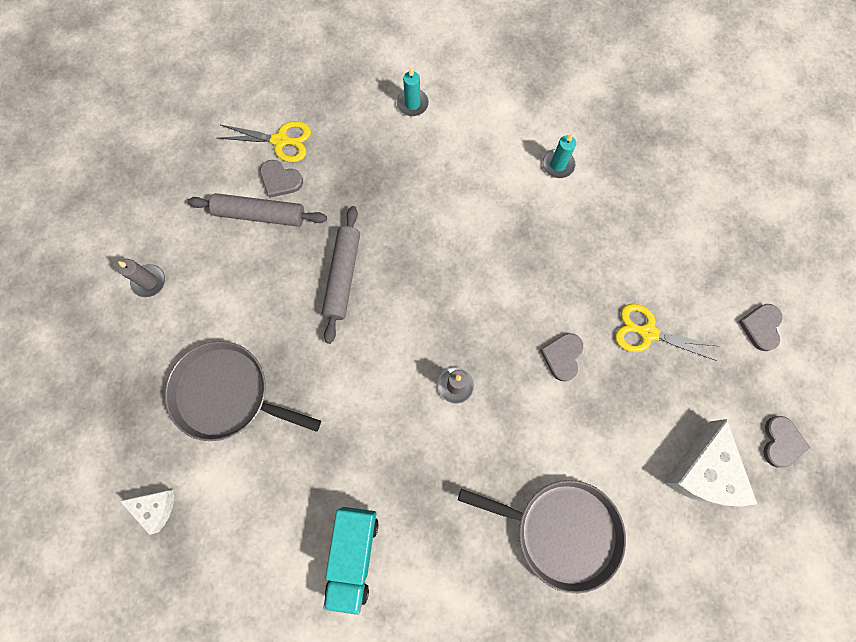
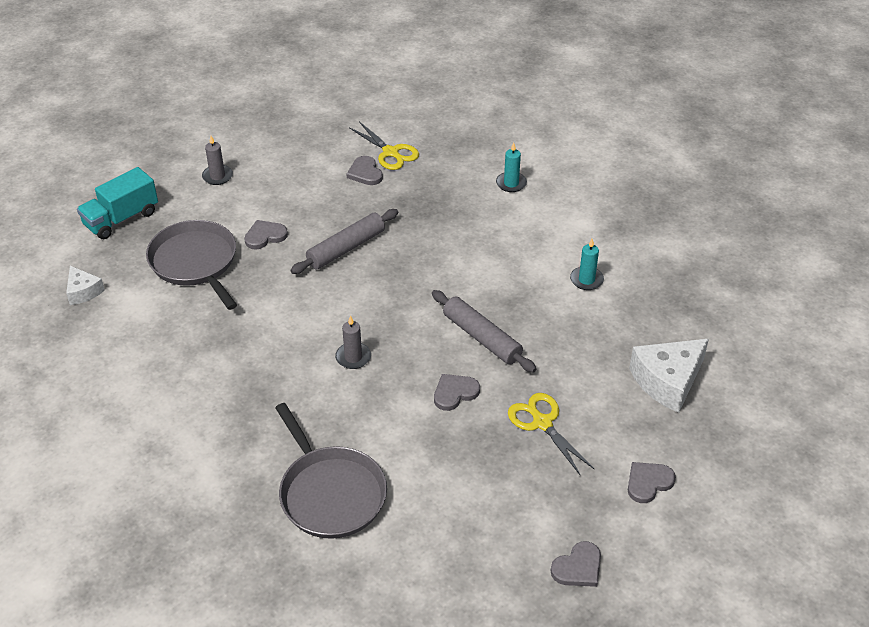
camera: 40 degrees right, 30 degrees down
(260, 215) = (329, 183): grey rolling pin -> grey rolling pin (481, 338)
(260, 316) = (265, 236): none -> grey heart
(353, 554) = (171, 401): turquoise truck -> turquoise truck (121, 219)
(703, 472) = (486, 538): white cheese -> white cheese (667, 381)

